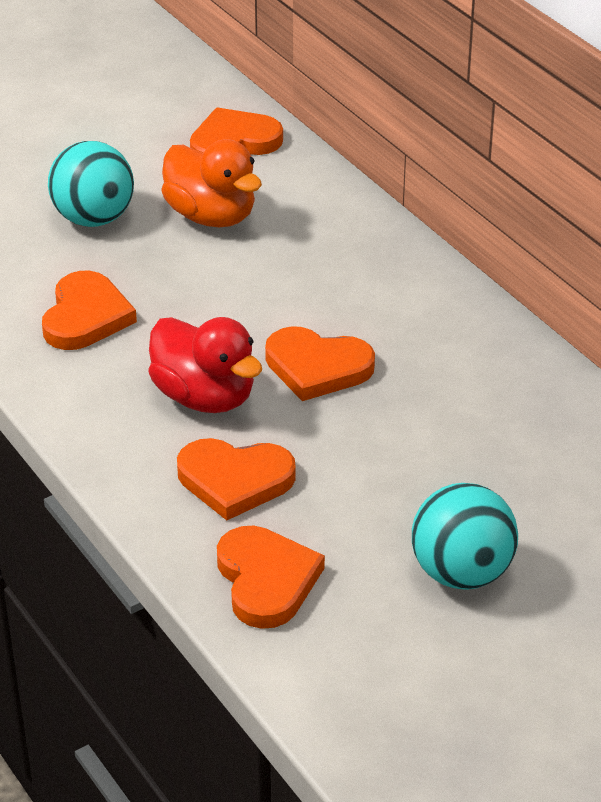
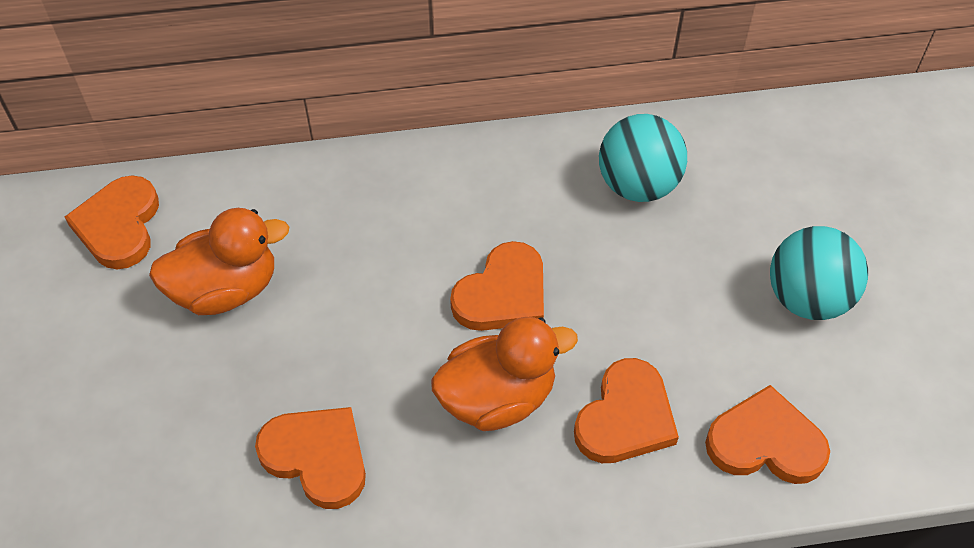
camera: 65 degrees left, 15 degrees up
(93, 218) = (157, 393): turquoise ball -> turquoise ball (637, 185)
(204, 397) = (497, 398): red duck -> orange duck

